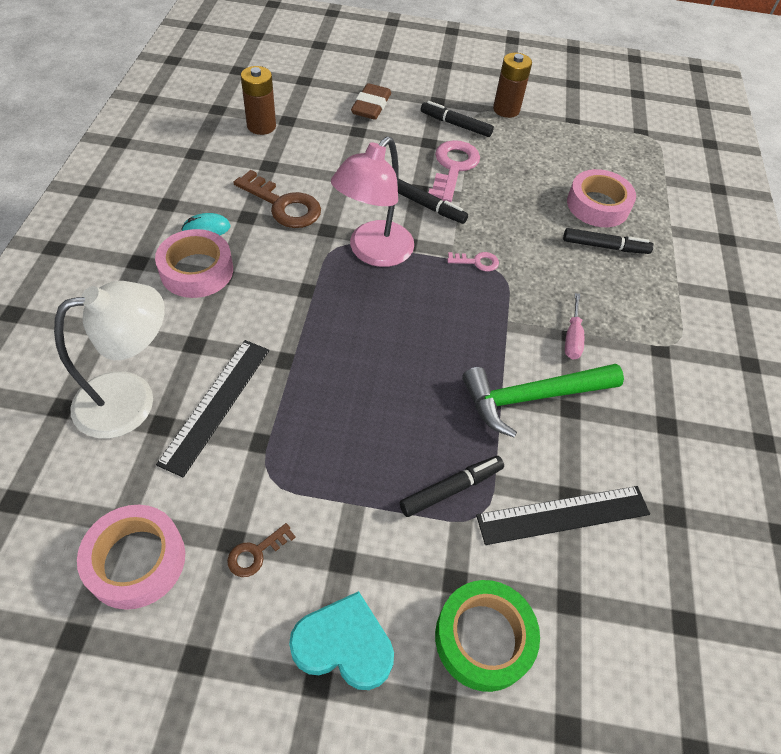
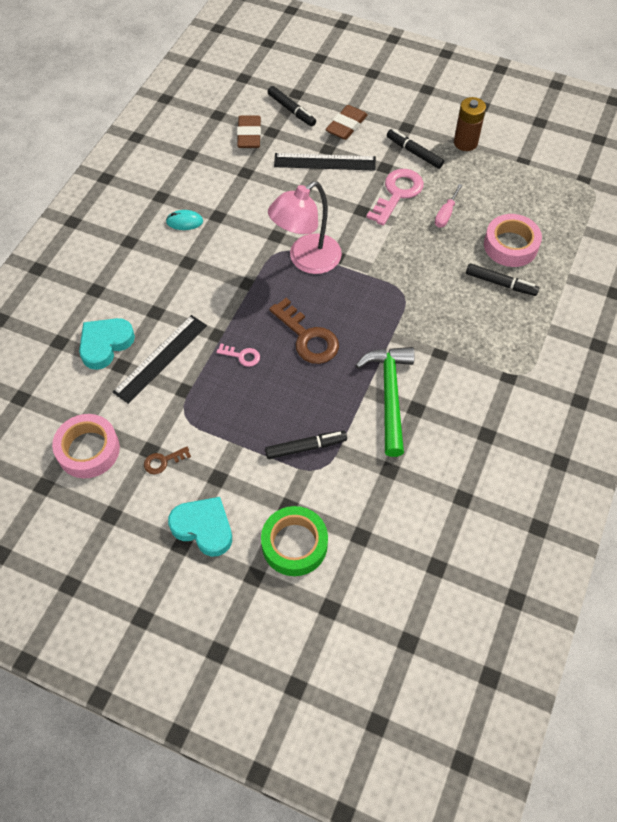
camera: 20 degrees right, 5 degrees up
(131, 399) = (105, 344): white lamp -> turquoise heart
(197, 270) = (170, 255): pink tape -> none
(261, 126) = (249, 135): brown battery -> brown eraser
(283, 205) = (248, 209): brown key -> brown key (307, 337)
(428, 206) = (363, 226): black marker -> black marker (291, 110)
(477, 262) = (387, 281): pink key -> pink key (242, 356)
(532, 397) = (389, 395): green hammer -> green hammer turned 90 degrees clockwise
(563, 515) = (379, 481): black ruler -> black ruler (324, 162)
(572, 338) = (440, 355): pink screwdriver -> pink screwdriver (446, 214)

